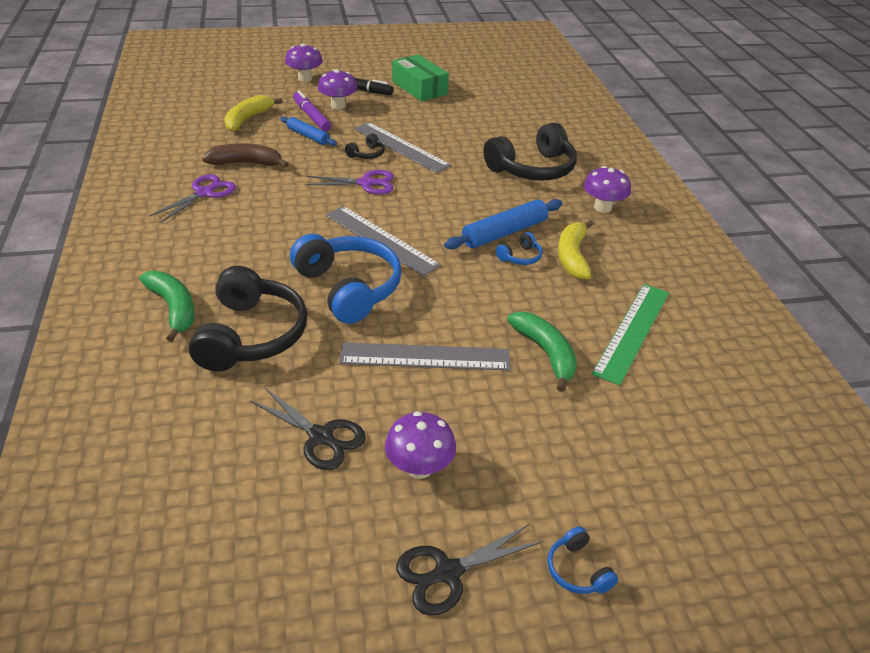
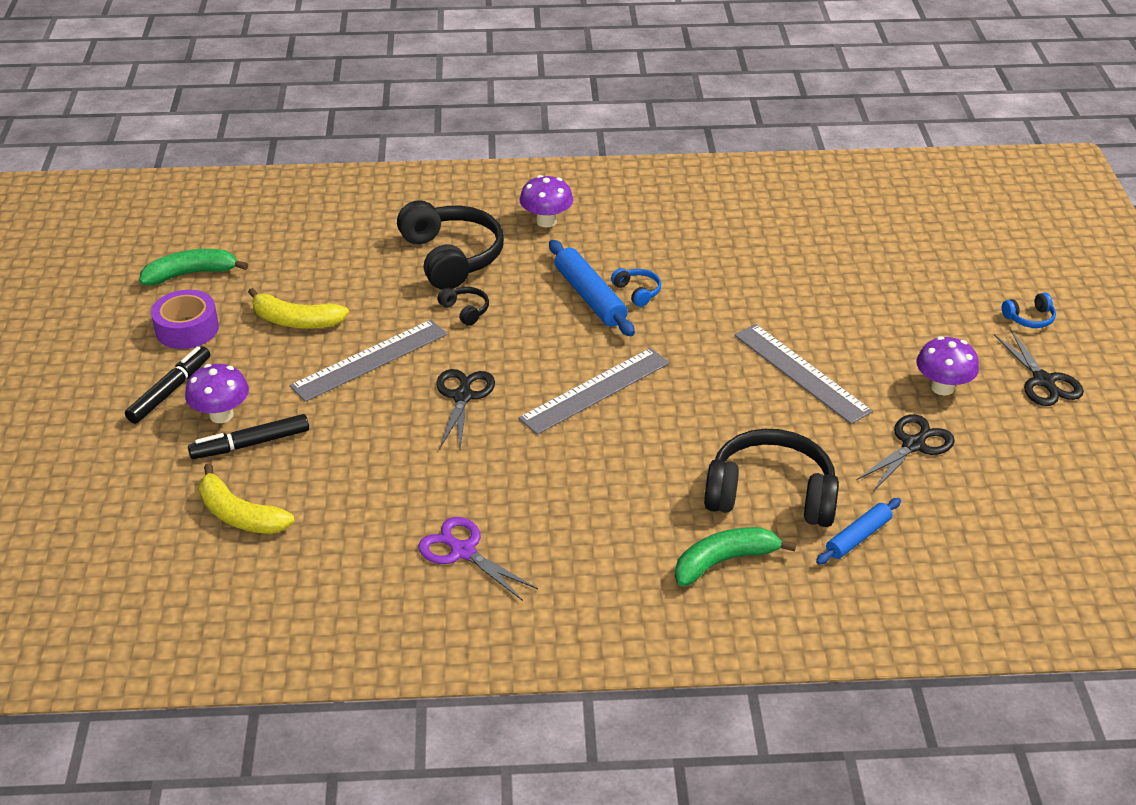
camera: 80 degrees left, 0 degrees up
(246, 163) = (385, 512): brown banana -> none
(305, 78) = (104, 450): purple mushroom -> none
(308, 136) = (315, 448): blue rolling pin -> blue rolling pin (858, 537)
(311, 116) = (251, 444): purple marker -> black marker
(348, 288) = (689, 420): blue headphones -> none
(366, 154) = (384, 392): black headphones -> black headphones (465, 310)
(366, 183) = (463, 396): purple scissors -> black scissors
(419, 88) = (187, 329): green box -> purple tape
(425, 357) = (801, 373): grey ruler -> grey ruler turned 45 degrees counterclockwise
(545, 353) = (793, 298): green banana -> green banana (191, 274)
(573, 256) = (639, 257): yellow banana -> yellow banana (296, 320)
(632, 331) = (760, 242): green ruler -> none

